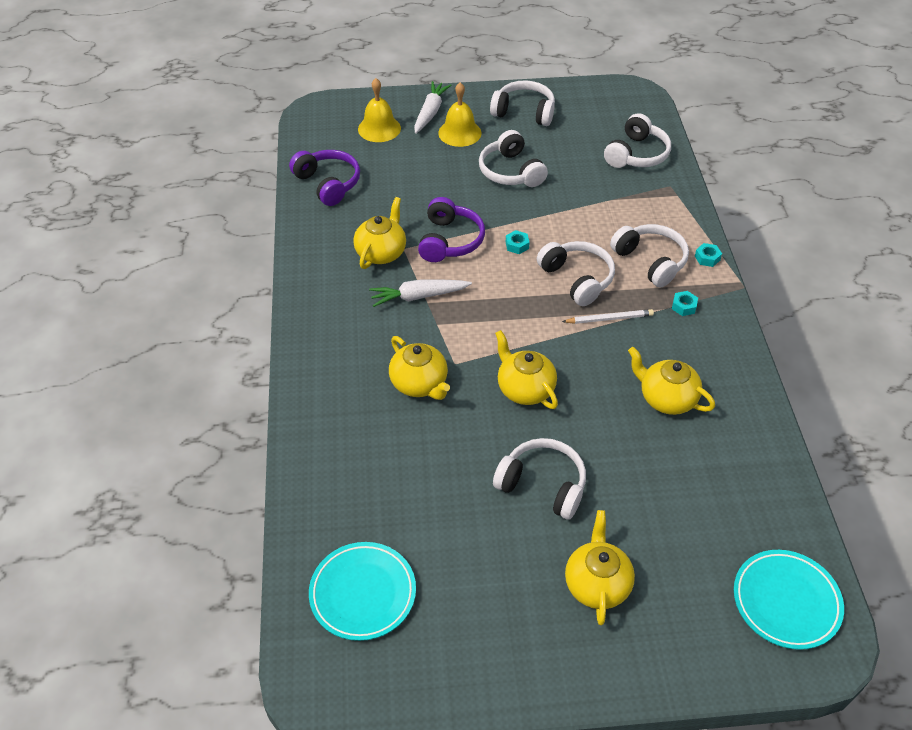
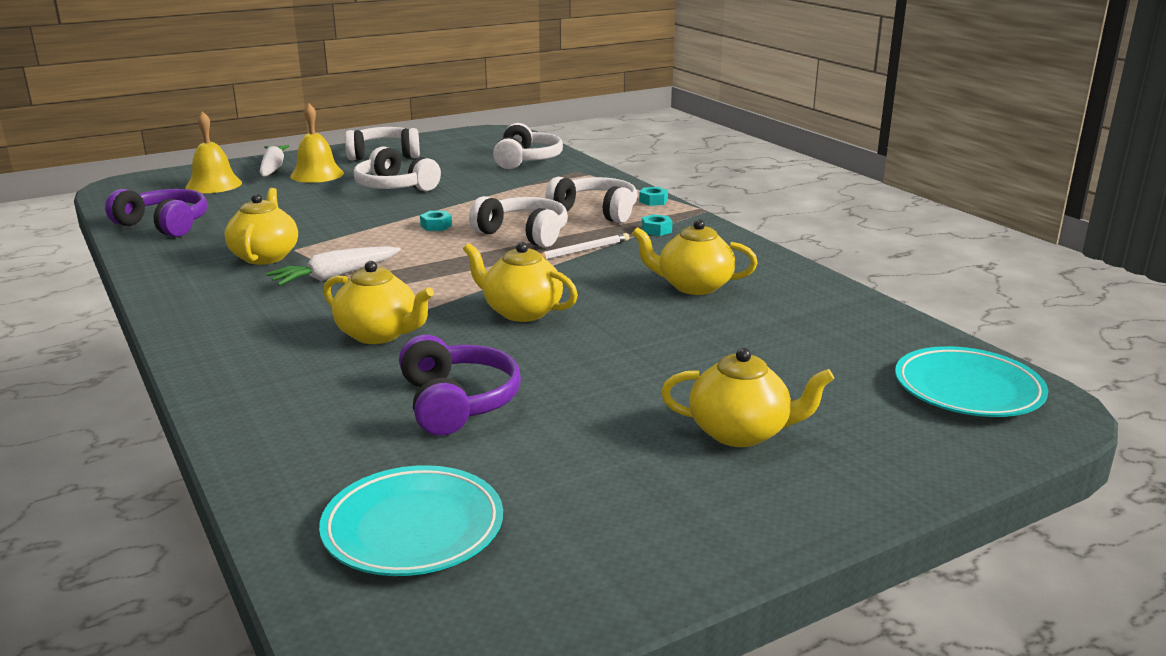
camera: 25 degrees left, 25 degrees down
(450, 241) = (350, 235): purple headphones -> purple headphones (457, 402)
(542, 485) = (602, 374): white headphones -> none
(597, 584) = (740, 433): yellow teapot -> yellow teapot turned 120 degrees clockwise

